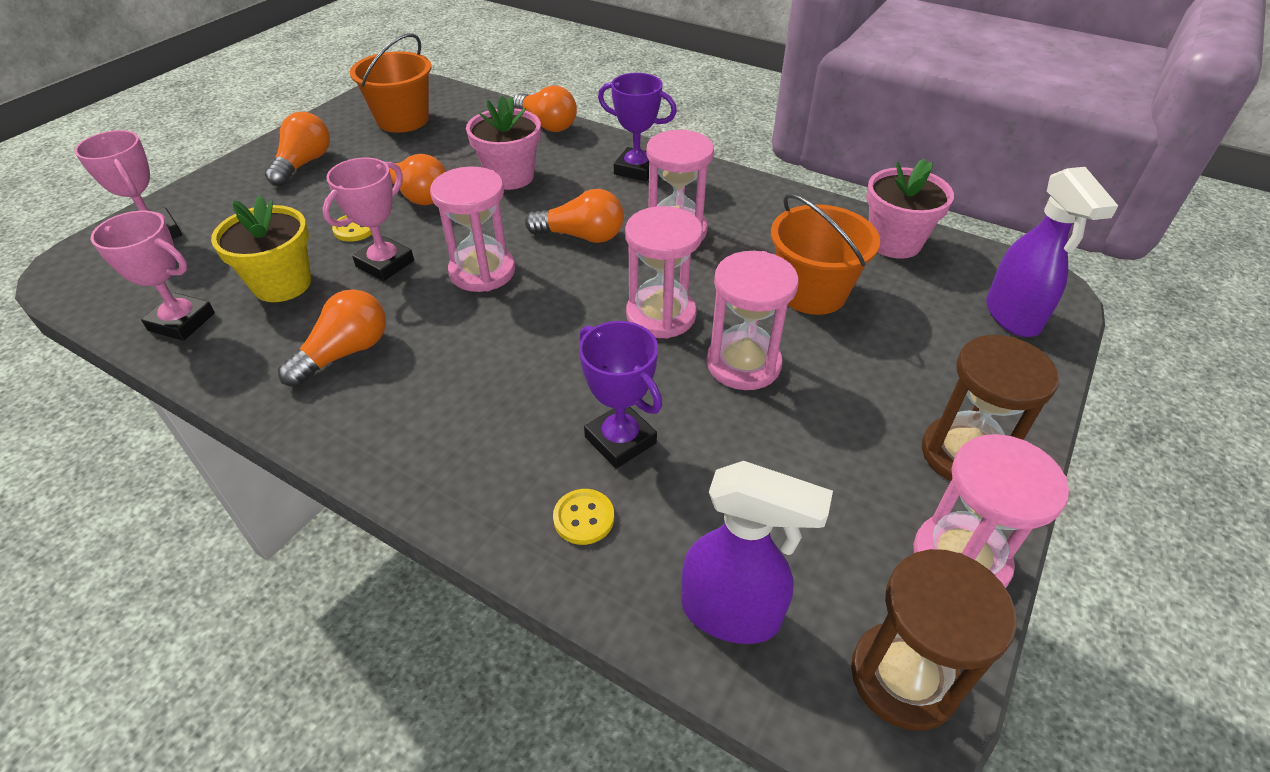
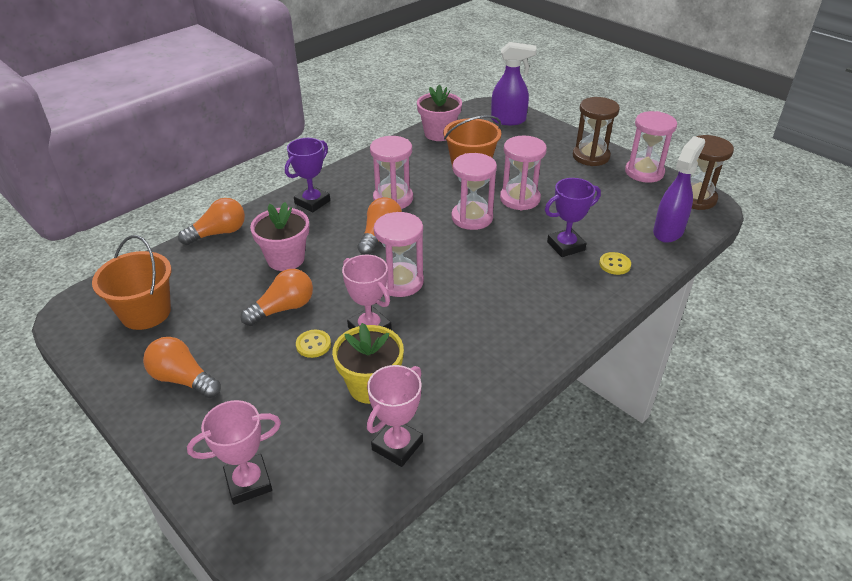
camera: 75 degrees left, 5 degrees down
(345, 353) = (465, 349): orange light bulb -> none

